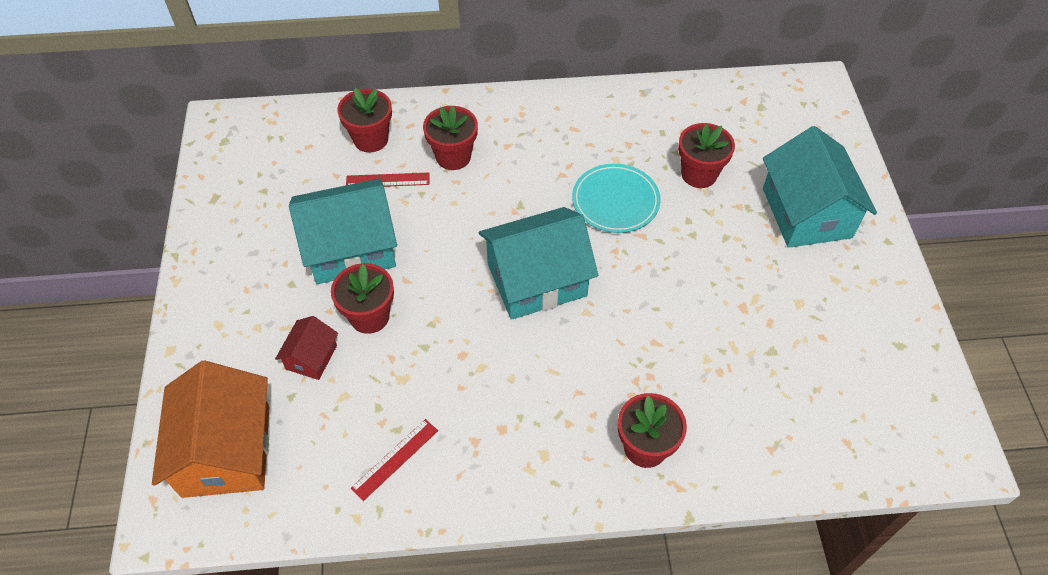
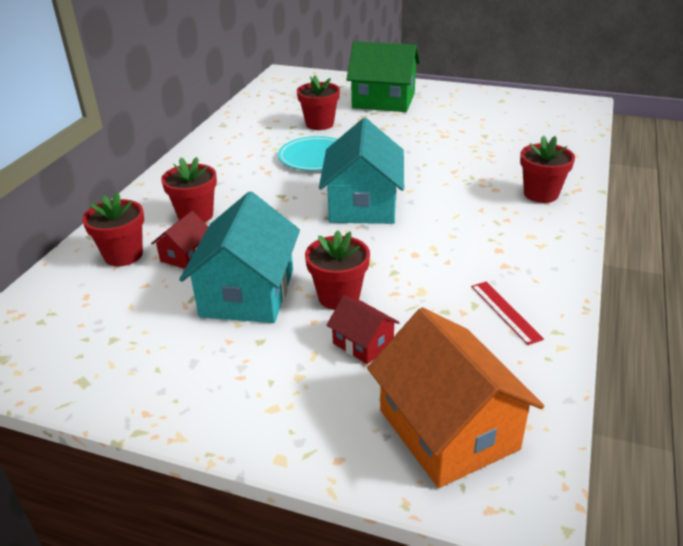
camera: 65 degrees left, 20 degrees down
(226, 450) = (448, 429): orange house -> orange house turned 45 degrees clockwise
(387, 180) = (185, 255): red ruler -> red house
(806, 213) = (383, 100): turquoise house -> green house

